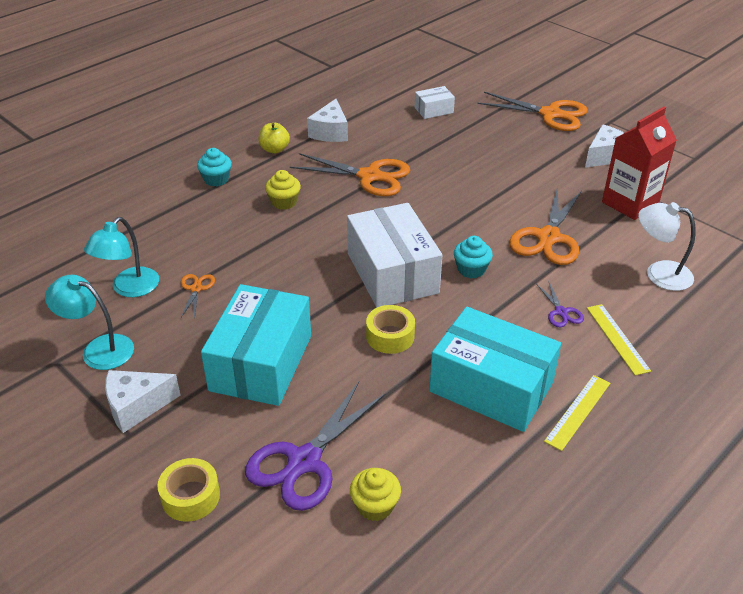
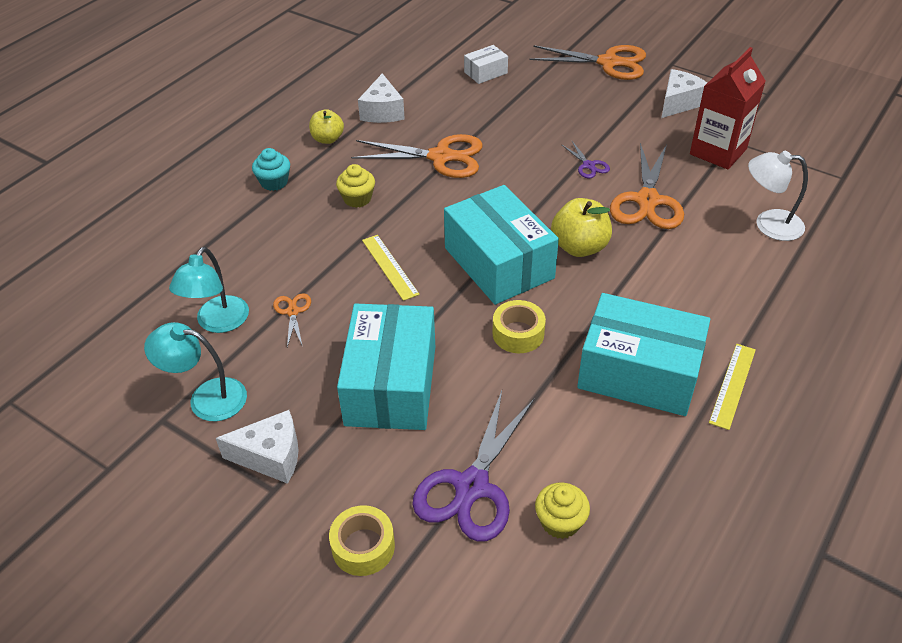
camera: 10 degrees left, 5 degrees up
(136, 406) = (271, 456): white cheese -> white cheese turned 150 degrees counterclockwise
(392, 273) = (499, 263): white box -> turquoise box
(471, 269) = (579, 247): turquoise cupcake -> yellow apple
(561, 312) = (684, 280): purple scissors -> purple scissors (588, 165)
(617, 338) = (748, 301): yellow ruler -> yellow ruler (390, 267)

